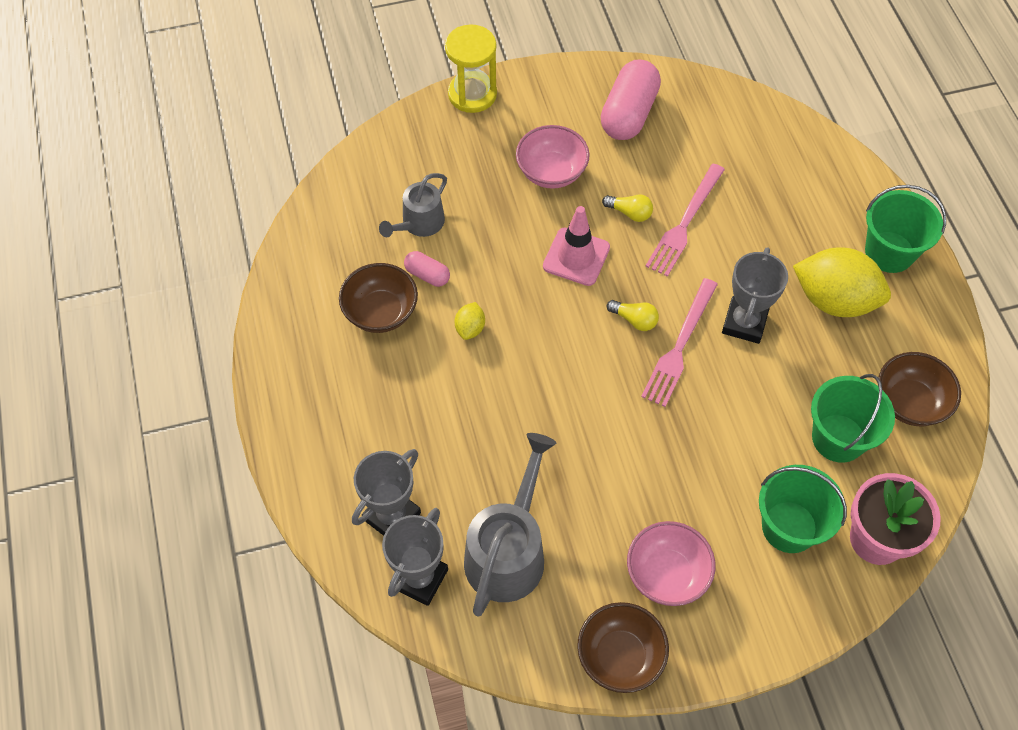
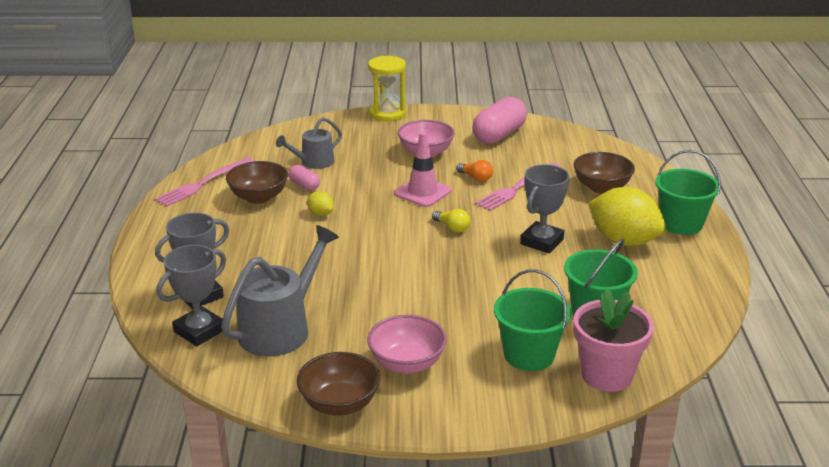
camera: 15 degrees right, 30 degrees down
(470, 328) = (320, 214): yellow lemon -> yellow lemon turned 75 degrees counterclockwise
(629, 213) = (476, 178): yellow light bulb -> orange light bulb
(679, 346) = (482, 245): pink fork -> pink fork (203, 183)
(909, 402) = (668, 303): brown bowl -> brown bowl (601, 187)

